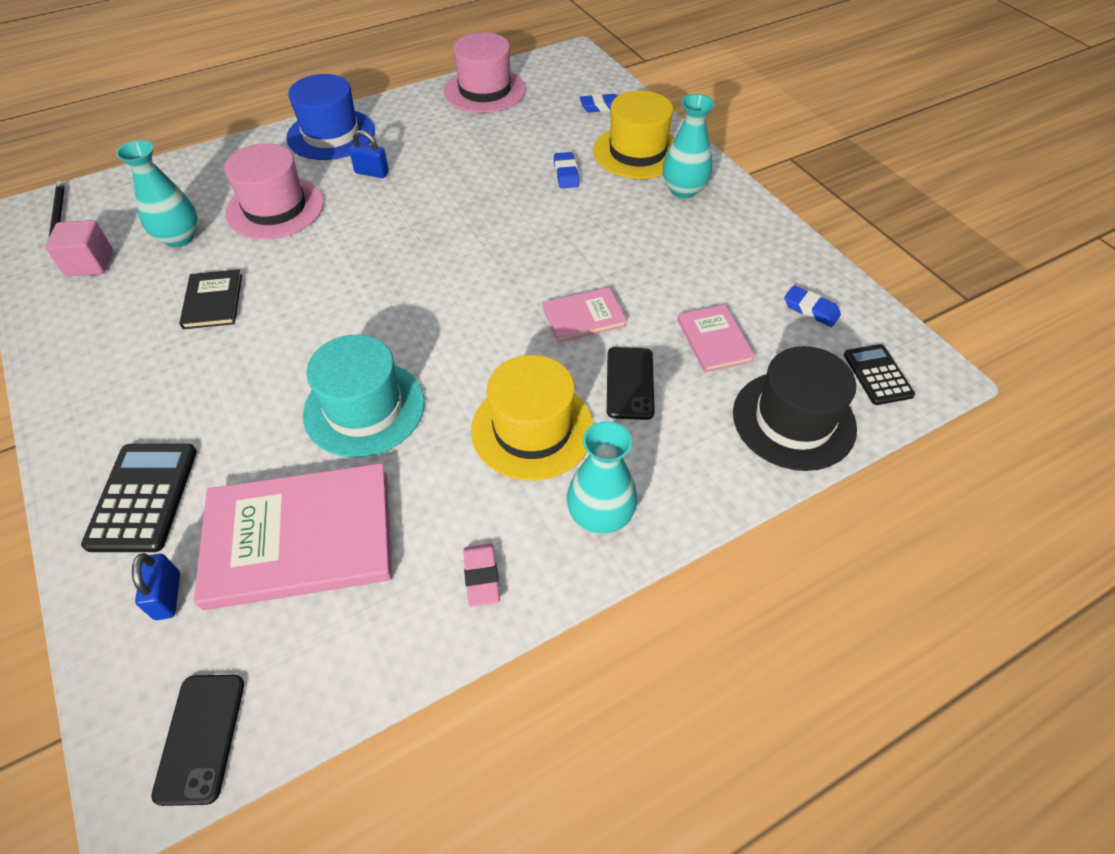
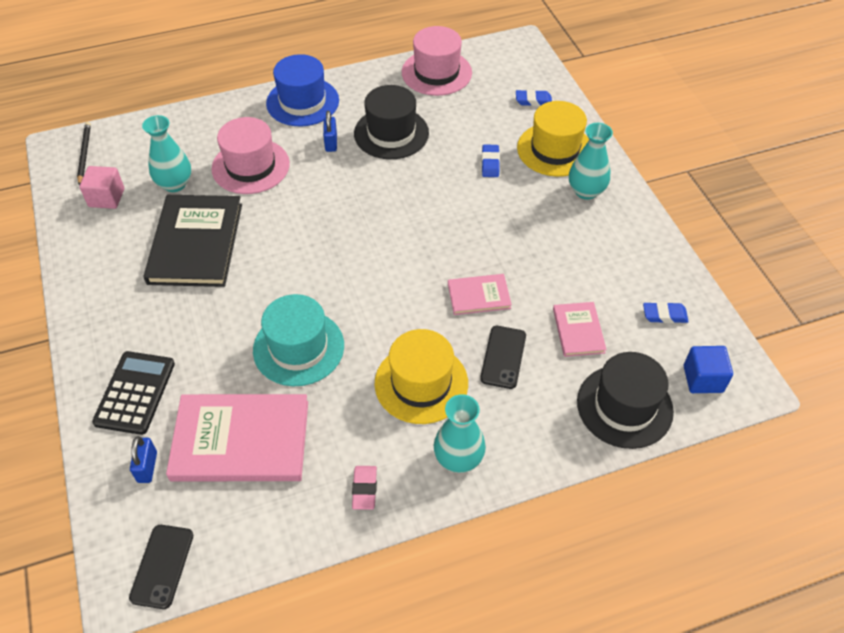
camera: 10 degrees right, 0 degrees up
(213, 301) = (196, 243): black book -> black book, size x1.99
(372, 173) = (331, 143): blue padlock -> blue padlock turned 60 degrees clockwise
(443, 155) = (391, 133): none -> black hat
(811, 309) = (664, 315): blue eraser -> blue eraser turned 45 degrees counterclockwise
(877, 375) = (703, 379): black calculator -> blue cube

